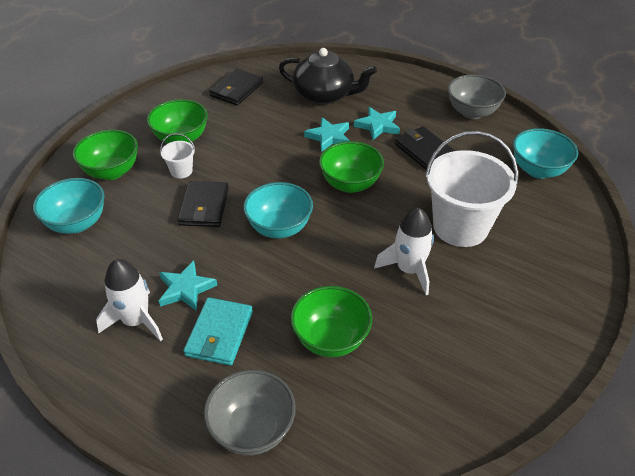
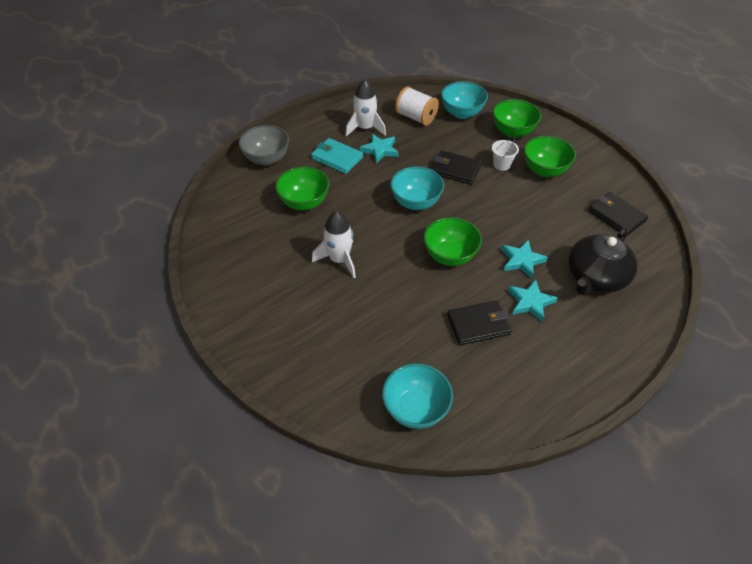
camera: 110 degrees right, 5 degrees up
(96, 268) = (416, 117): none -> white spool
(460, 227) = (367, 309): white bucket -> none
(472, 112) = (534, 396): grey bowl -> none

